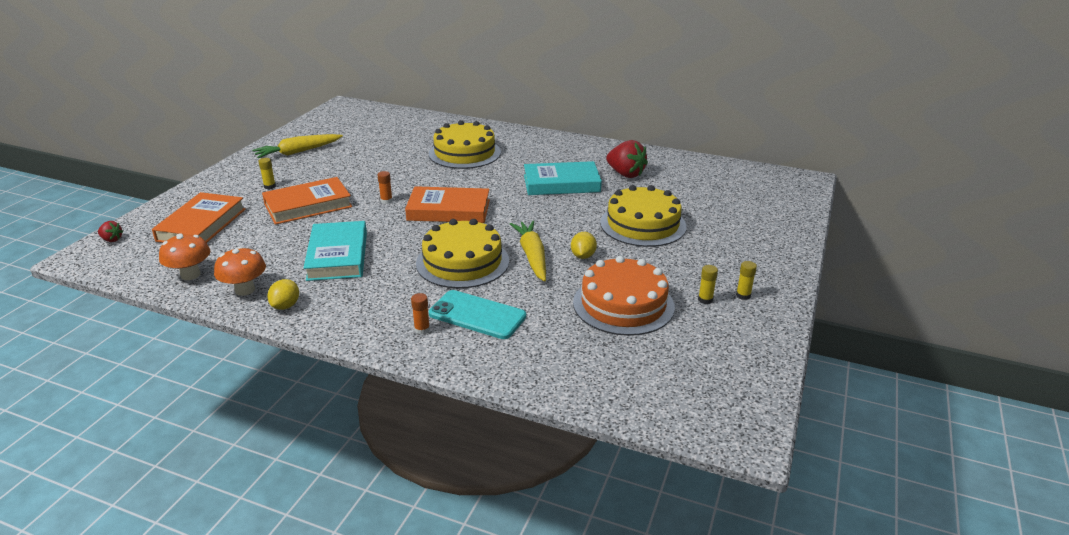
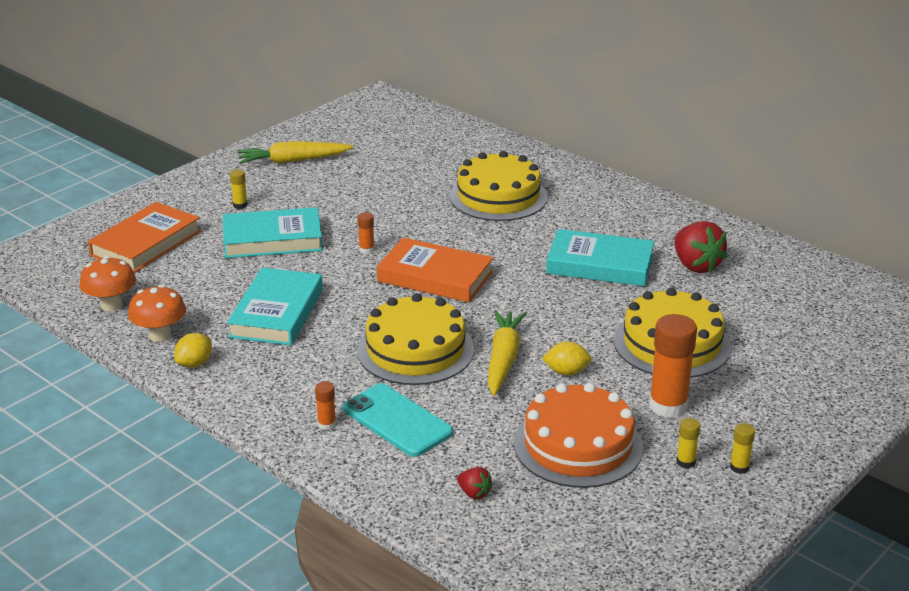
camera: 20 degrees right, 0 degrees up
(112, 240) = (47, 245): red strawberry -> red strawberry (474, 493)
(308, 205) = (272, 239): orange book -> turquoise book
(583, 256) = (566, 372): yellow lemon -> yellow lemon turned 60 degrees clockwise
(667, 265) = (668, 406): none -> orange glue stick

